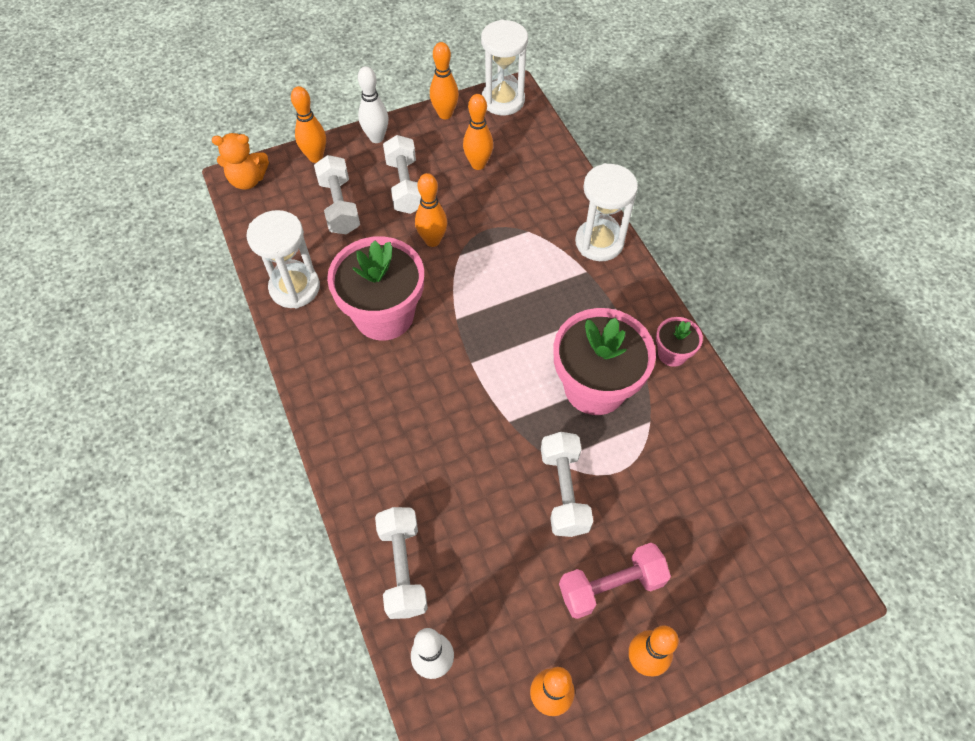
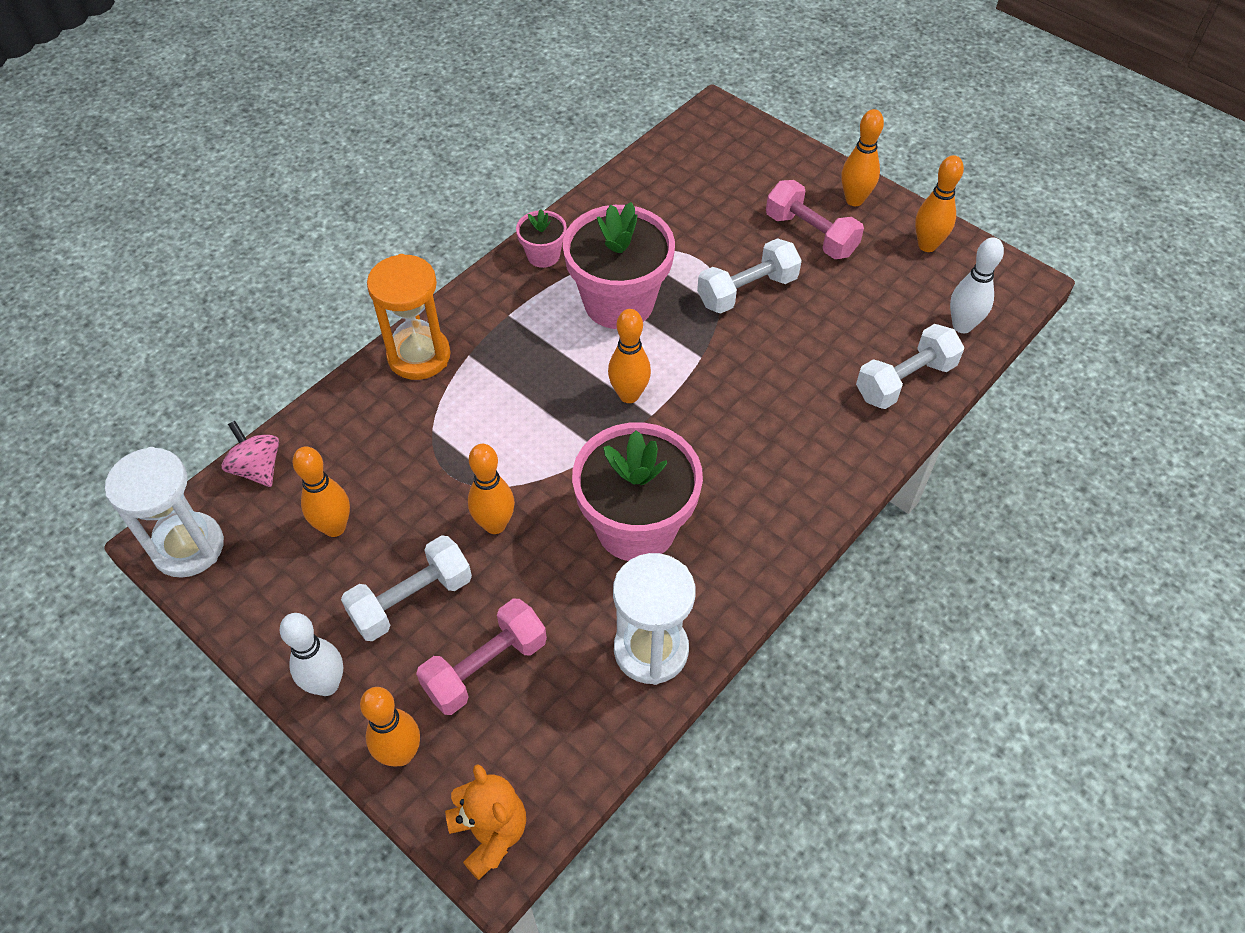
camera: 115 degrees left, 5 degrees down
(339, 206) = (485, 667): white dumbbell -> pink dumbbell
(445, 114) = (243, 611): orange bowling pin -> orange bowling pin (629, 395)
(544, 139) = (258, 468): none -> pink spinning top
(599, 242) = (419, 356): white hourglass -> orange hourglass

